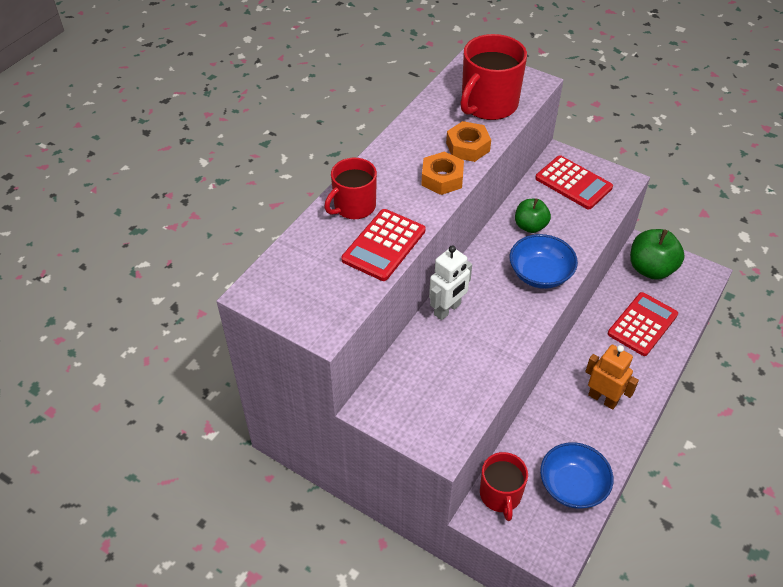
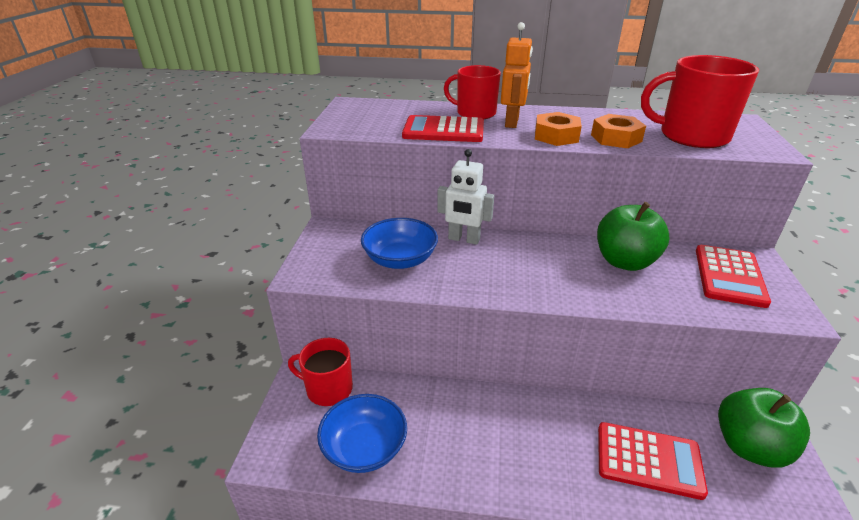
camera: 65 degrees right, 15 degrees down
(500, 495) = (328, 389): red mug -> red mug turned 45 degrees clockwise
(530, 226) = (625, 261): green apple -> green apple, size x1.58
(540, 274) = (565, 283): blue bowl -> blue bowl (400, 259)
(603, 398) = (501, 446): orange robot -> orange robot (512, 122)

